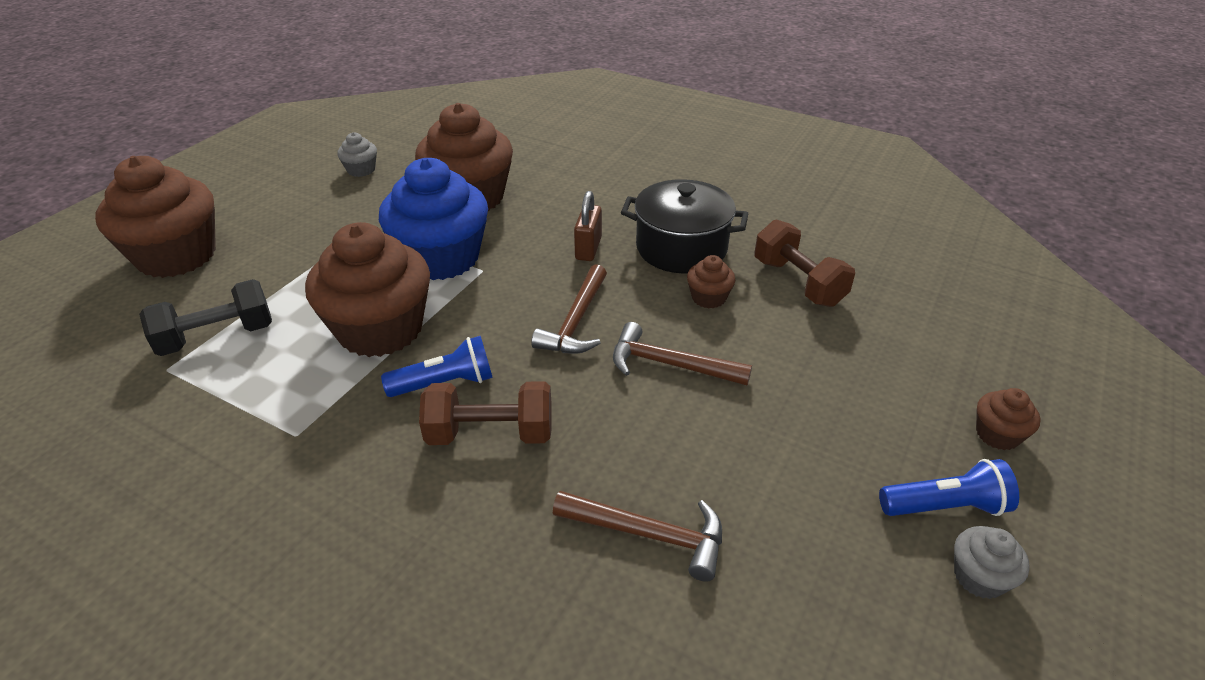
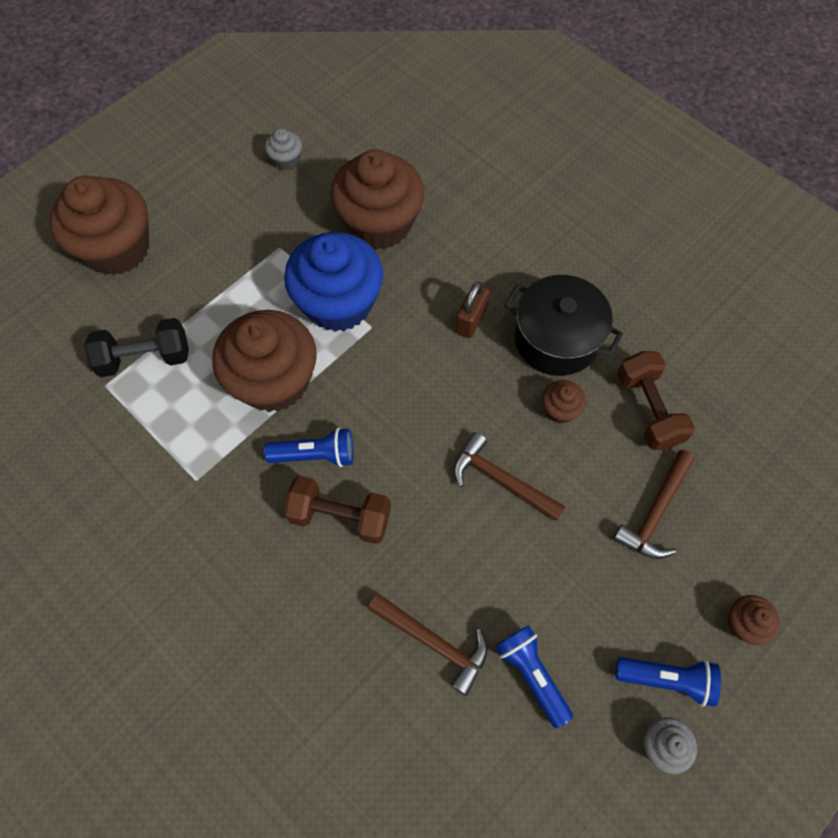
camera: 15 degrees right, 25 degrees up
(576, 322) = (436, 411): brown hammer -> brown hammer (655, 512)
(785, 540) = (531, 674): none -> blue flashlight

